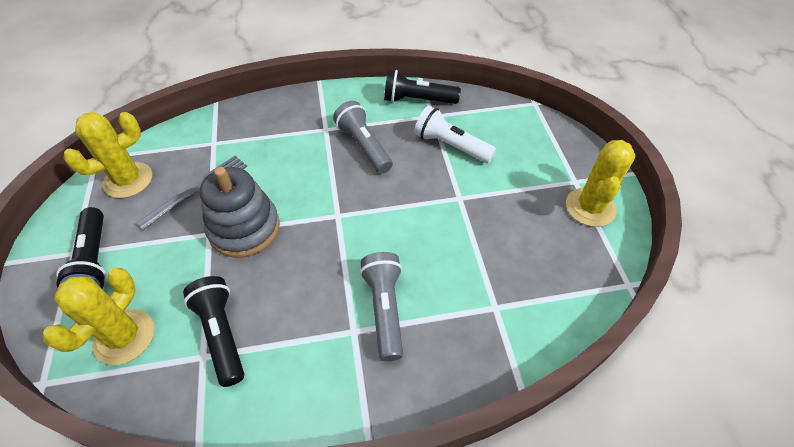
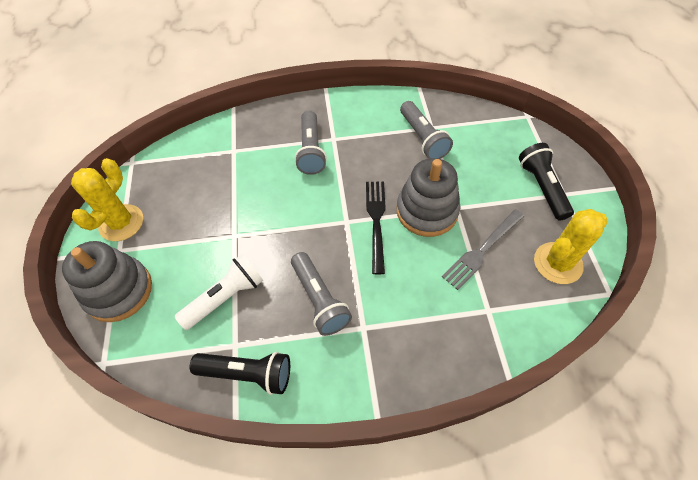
camera: 175 degrees left, 5 degrees up
(124, 337) = (488, 138): yellow cactus -> none
(221, 334) = (423, 138): black flashlight -> grey flashlight
(304, 215) = (376, 221): none -> black fork
(451, 146) = (225, 297): white flashlight -> white flashlight turned 75 degrees counterclockwise
(552, 148) = (118, 291): none -> grey stacking toy

